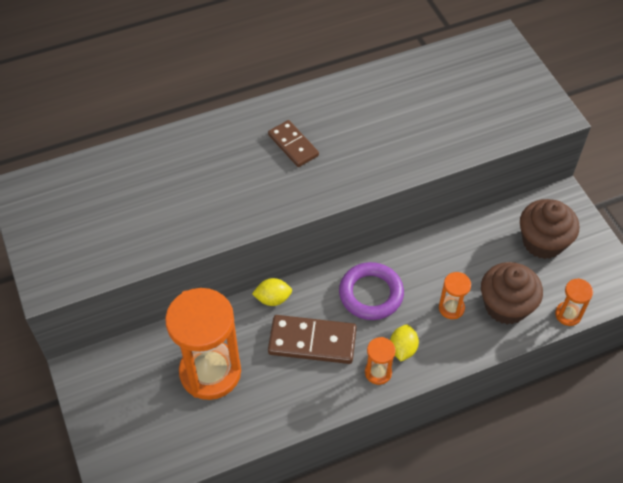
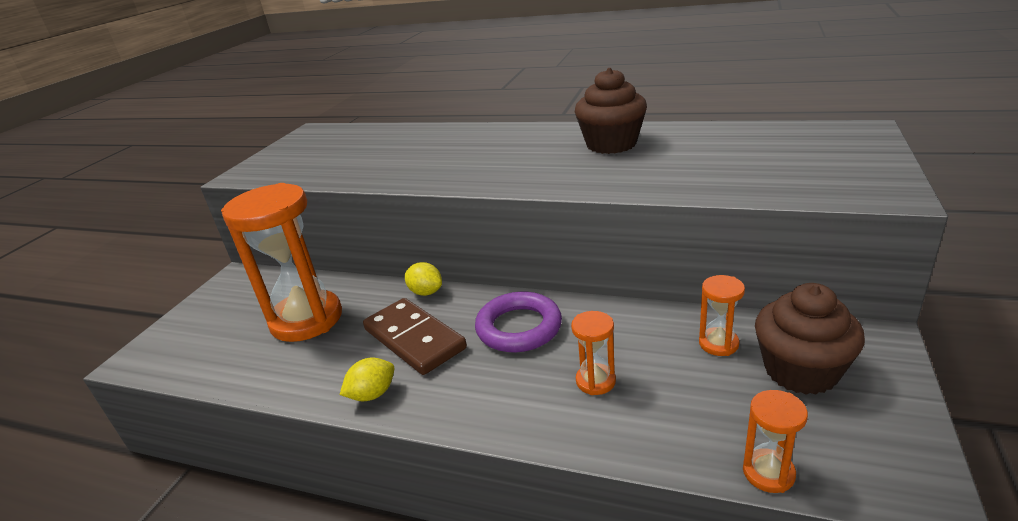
camera: 45 degrees right, 25 degrees down
(293, 145) = (532, 150): brown domino -> none
(378, 372) = (439, 399): orange hourglass -> orange hourglass (718, 344)
(403, 349) = (492, 391): yellow lemon -> yellow lemon (372, 394)
(506, 306) = (673, 414): brown cupcake -> brown cupcake (611, 144)

